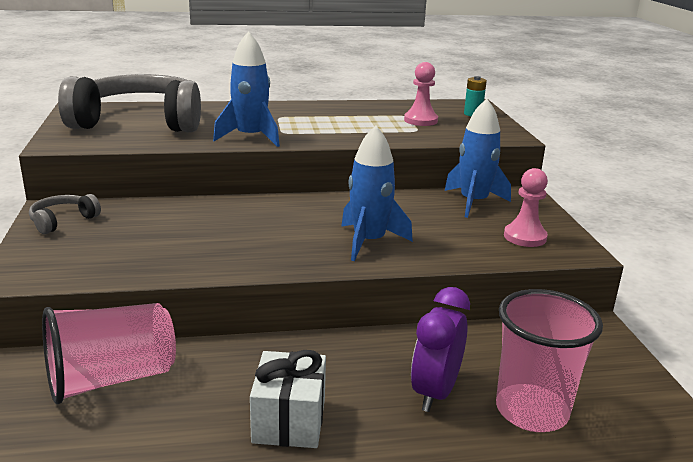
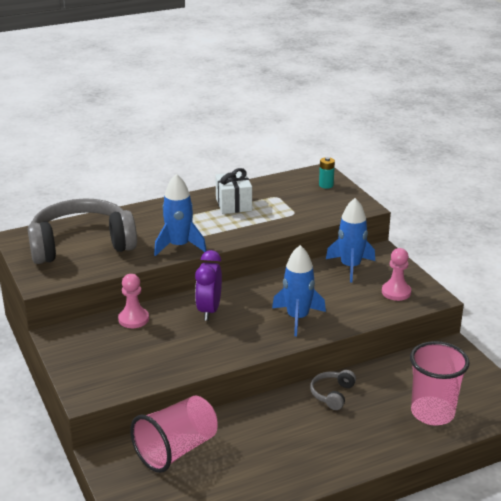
camera: 15 degrees left, 5 degrees up
(63, 221) = (74, 344): grey headphones -> grey headphones (332, 394)
(289, 421) = (300, 450): white gift -> white gift (233, 204)
(420, 120) = (291, 201): pink pawn -> pink pawn (133, 319)
(435, 393) = (374, 414): purple clock -> purple clock (209, 310)

